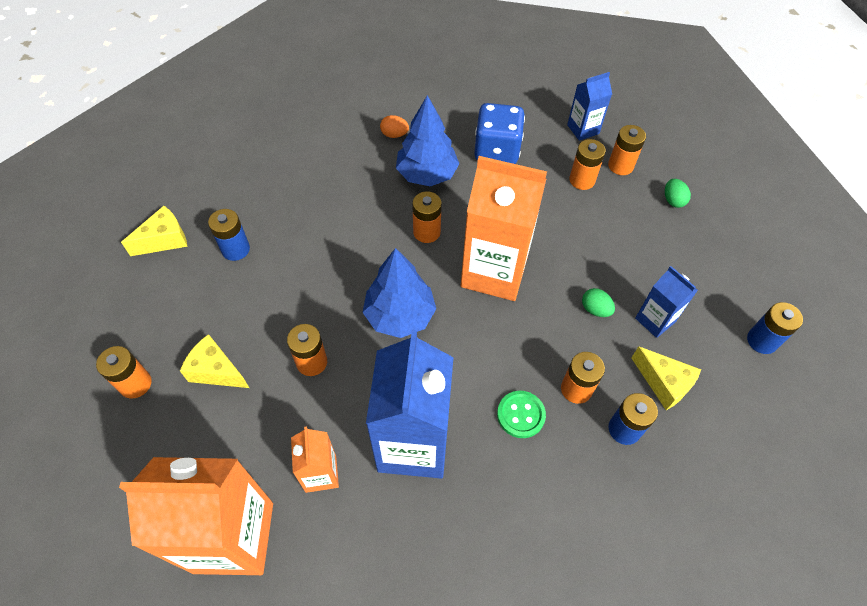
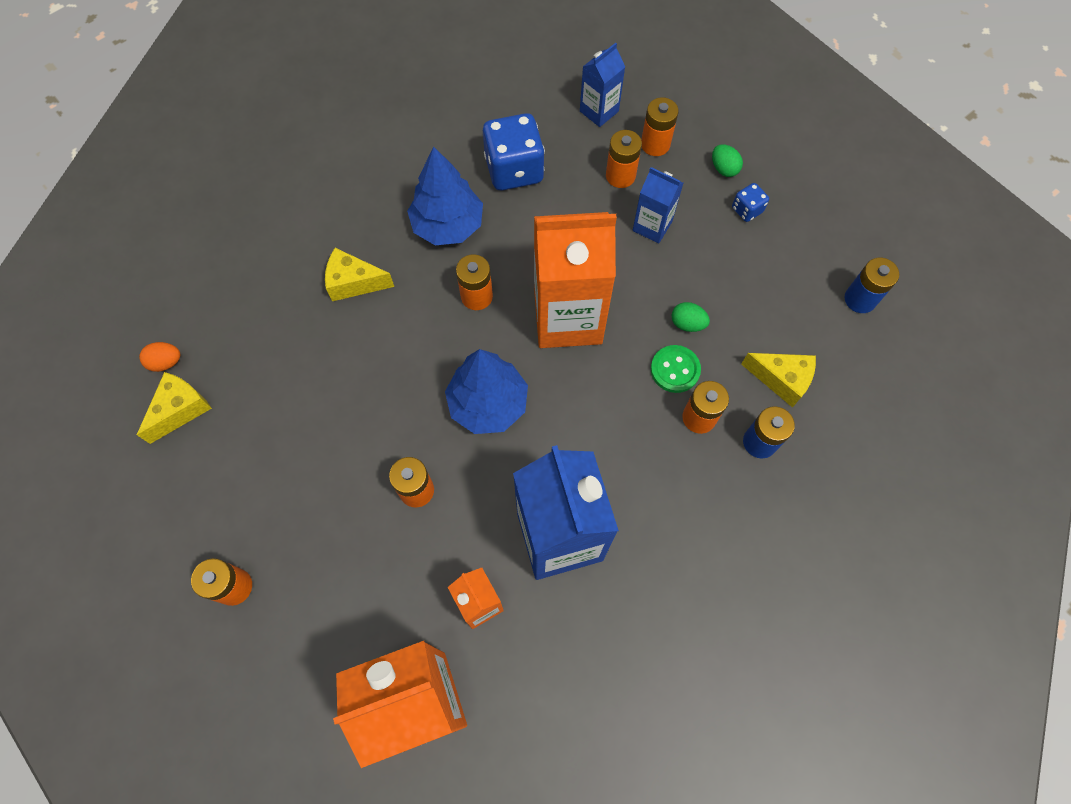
camera: 20 degrees left, 10 degrees up
(216, 371) = (317, 538): yellow cheese -> yellow cheese (354, 283)
(235, 249) = (270, 392): blue battery -> none
(394, 135) = (389, 187): orange egg -> orange egg (166, 362)
(521, 415) = (654, 465): green button -> green button (675, 370)
(655, 320) = (750, 314): blue carton -> blue carton (652, 226)
(682, 237) = (747, 210): none -> blue dice

